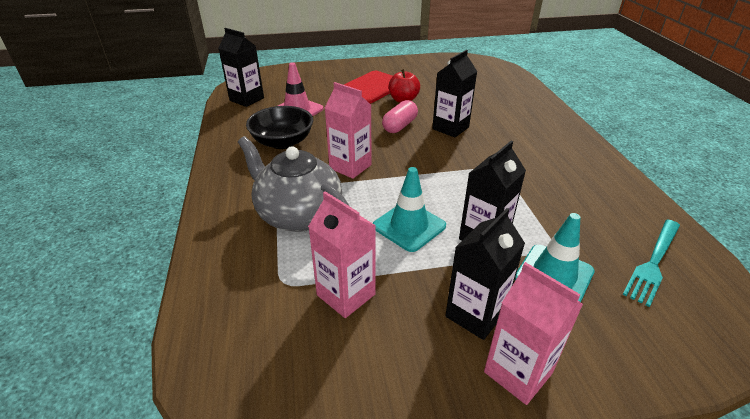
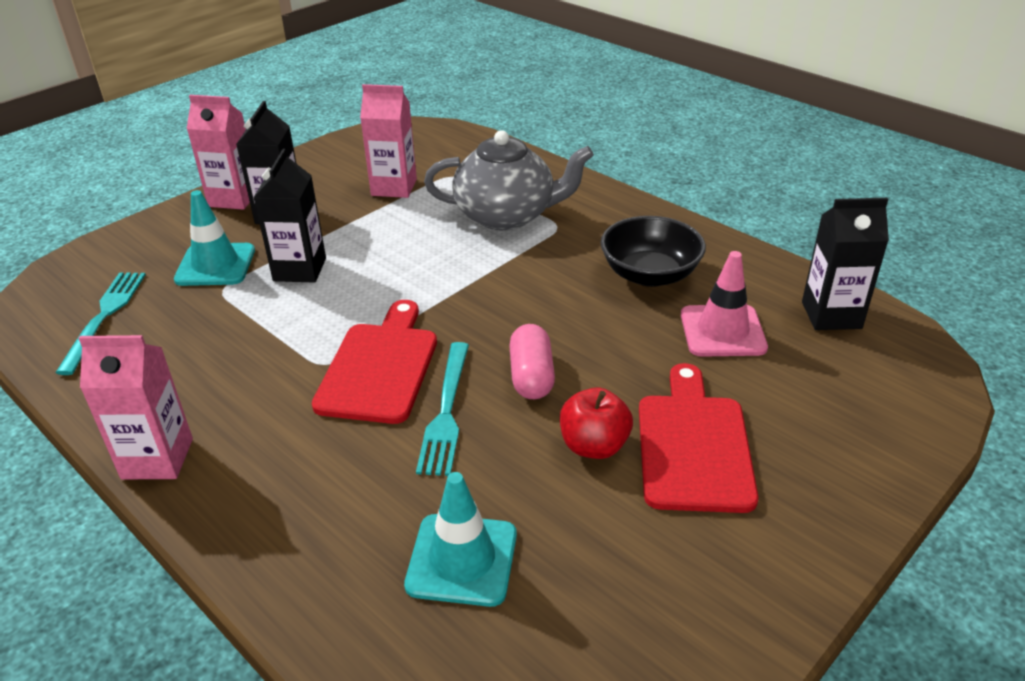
camera: 145 degrees right, 0 degrees up
(350, 166) = (520, 281): pink carton -> pink carton (157, 458)
(409, 226) = (386, 249): turquoise traffic cone -> turquoise traffic cone (462, 560)
(450, 128) = (446, 412): black carton -> turquoise fork
(468, 155) = (380, 367): none -> red cutting board

